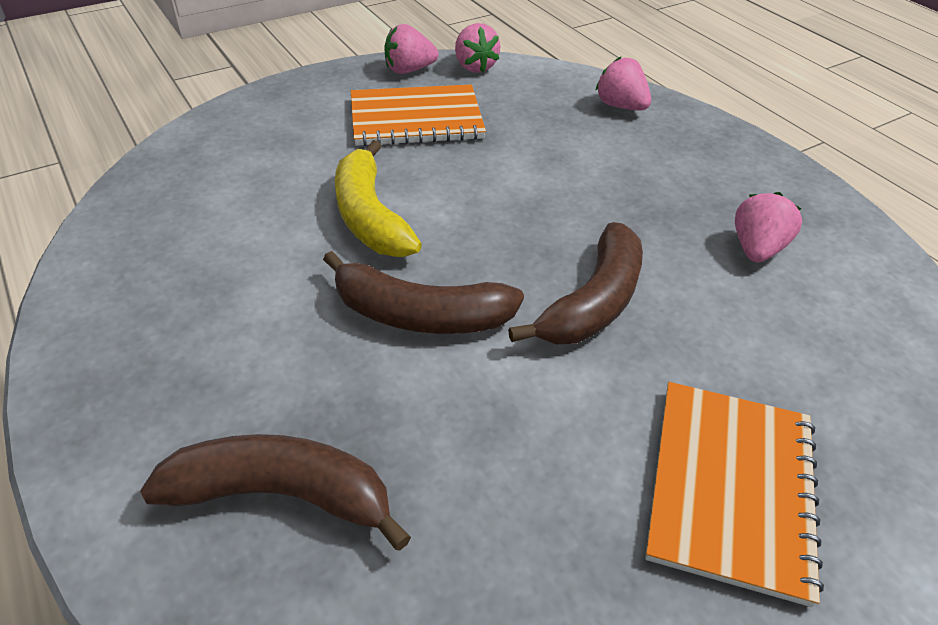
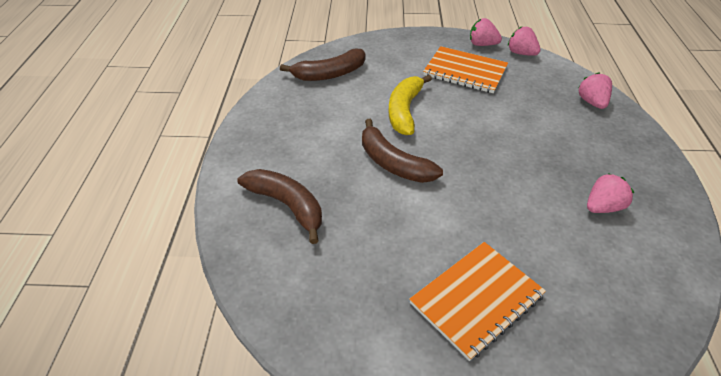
camera: 35 degrees right, 0 degrees up
(474, 67) = (521, 53): pink strawberry -> pink strawberry turned 120 degrees clockwise
(593, 302) = (481, 193): brown banana -> brown banana (329, 74)

